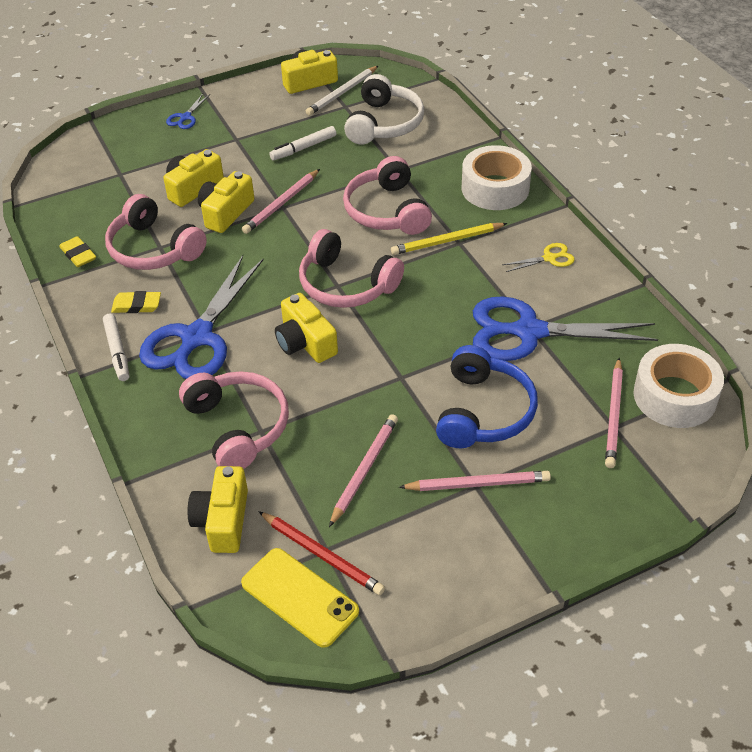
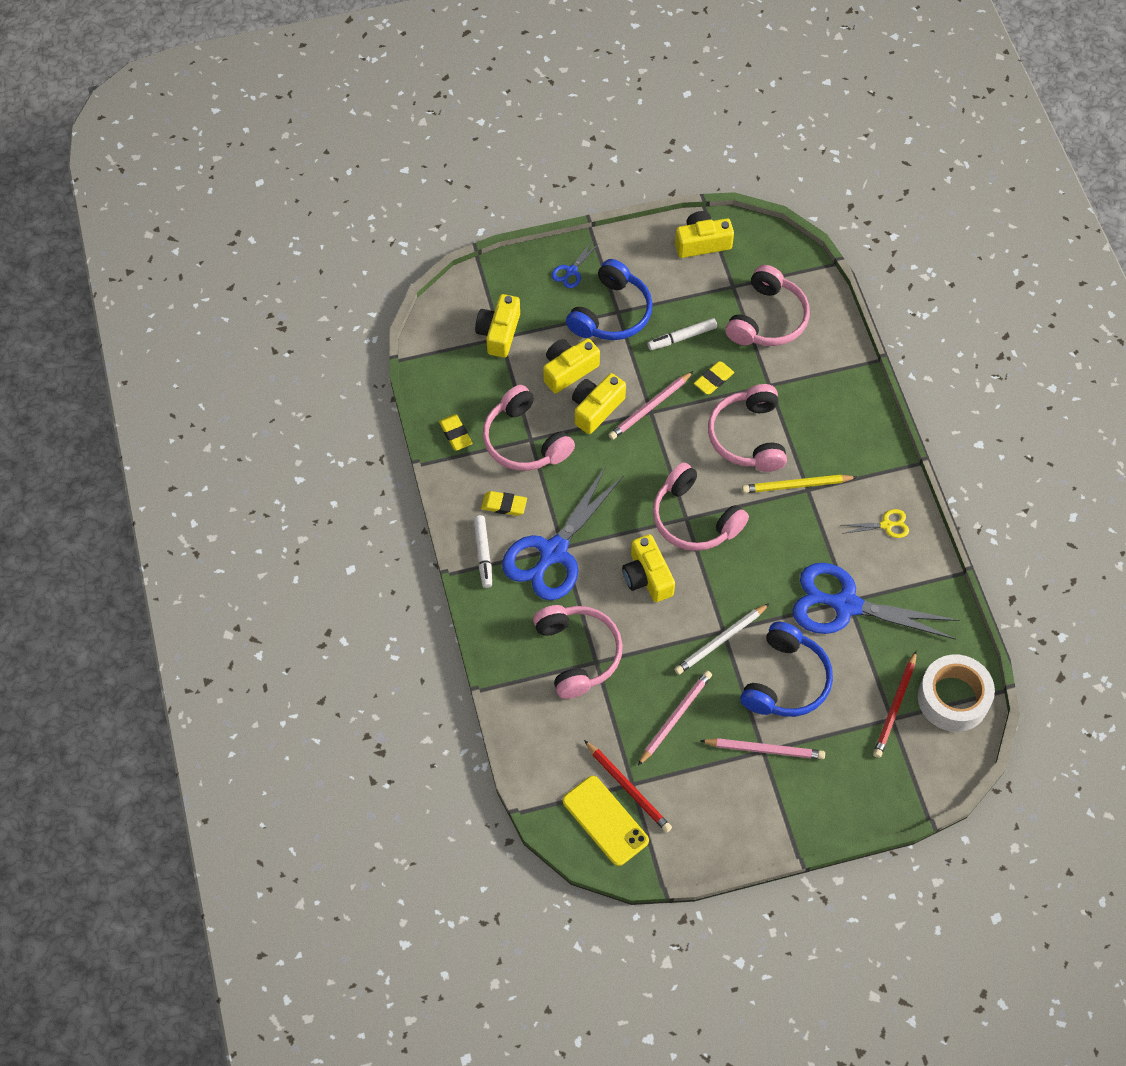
camera: 10 degrees right, 15 degrees up
(223, 521) = (554, 741): yellow camera -> yellow camera (499, 333)
(229, 141) = (611, 313): none -> blue headphones
(342, 93) = (733, 266): white pencil -> white pencil (721, 641)
(342, 174) = (713, 380): none -> yellow eraser
(384, 123) = (767, 319): white headphones -> pink headphones
(495, 188) = (857, 428): white tape -> none
(614, 415) = (895, 707): pink pencil -> red pencil

